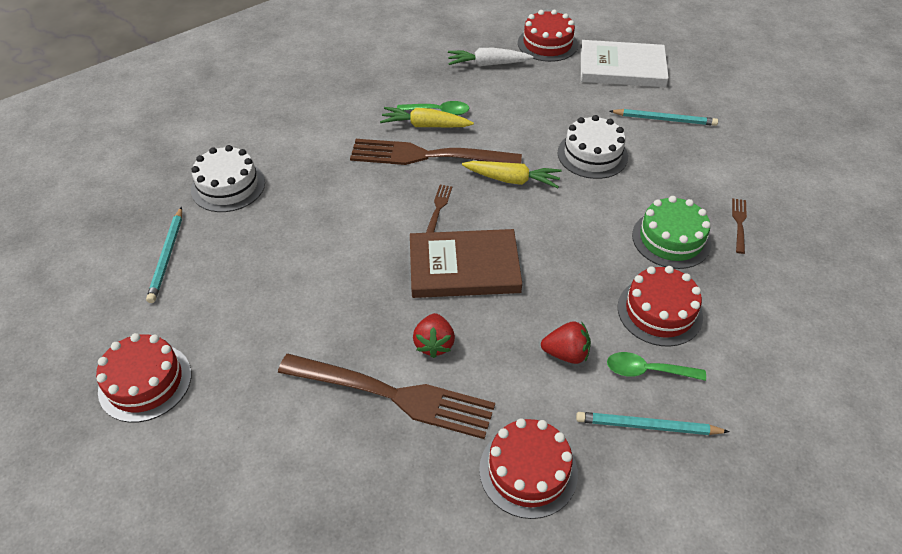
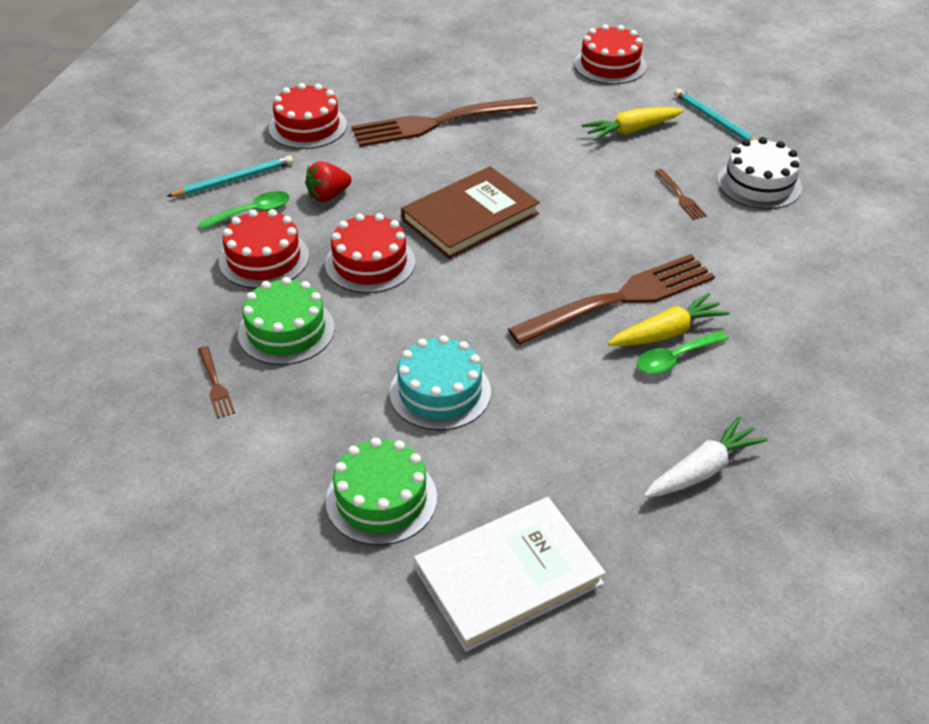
camera: 145 degrees right, 5 degrees down
(434, 344) = (439, 159): red strawberry -> none
(438, 209) = (547, 252): brown fork -> brown fork (680, 196)
(512, 180) = (504, 316): yellow carrot -> yellow carrot (631, 130)
(547, 44) = (663, 566): red cake -> red cake (370, 263)
(592, 154) = (440, 392): white cake -> turquoise cake
(664, 119) = (381, 499): turquoise pencil -> green cake

